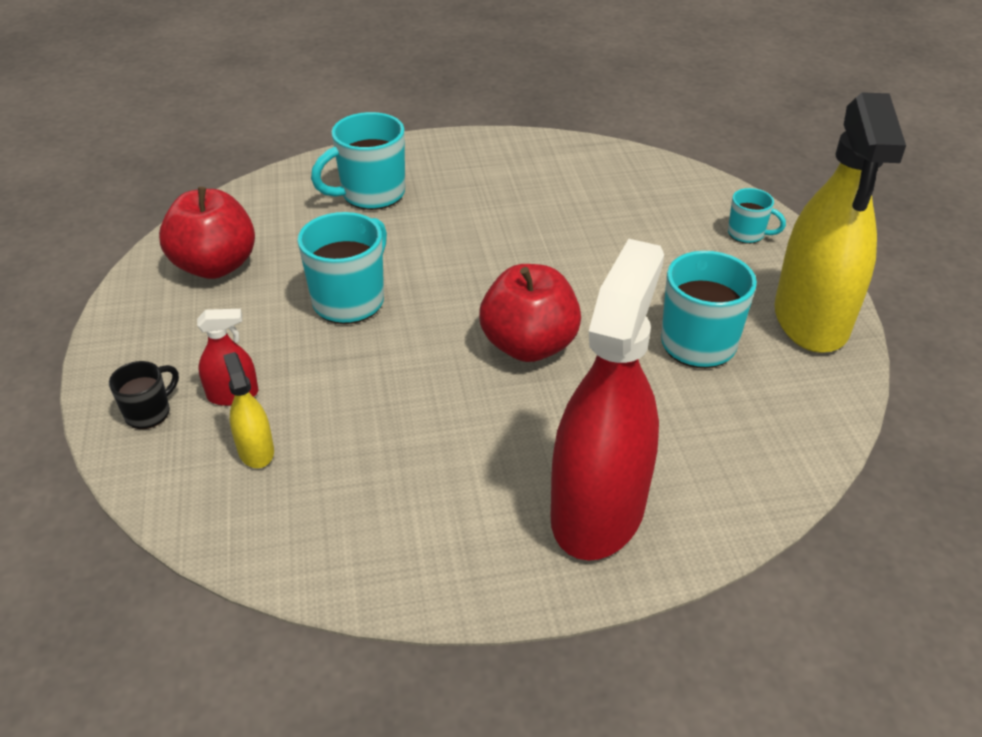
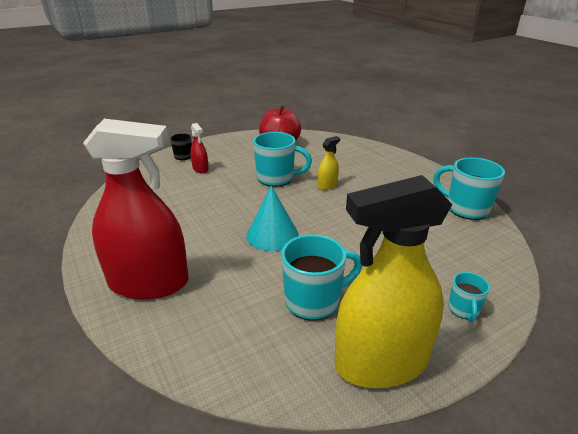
camera: 70 degrees right, 10 degrees down
(256, 450) = (169, 181): yellow spray bottle -> yellow spray bottle (327, 185)
(371, 194) = (364, 164): turquoise mug -> turquoise mug (466, 208)
(529, 345) = (272, 235): red apple -> turquoise cone

